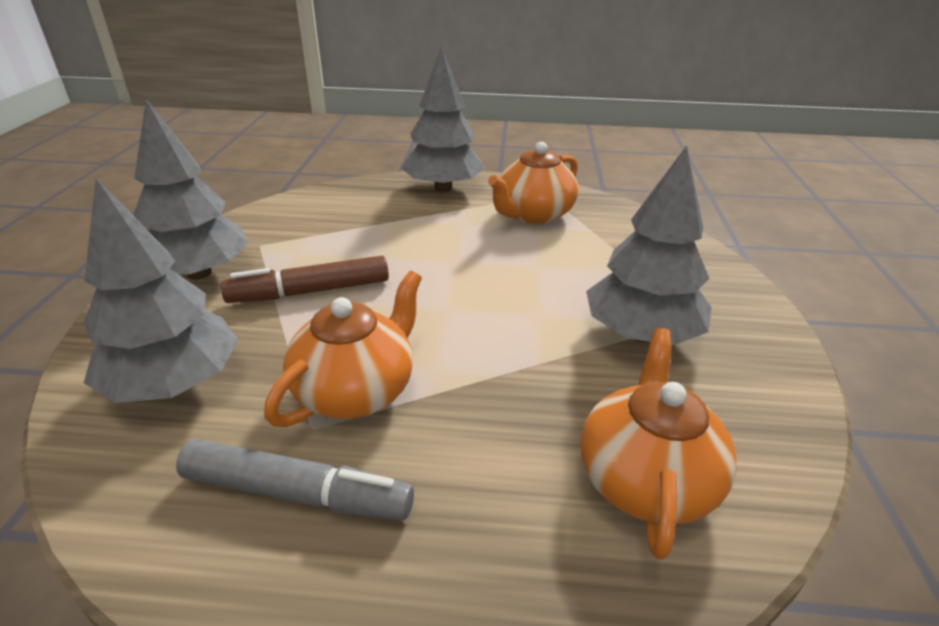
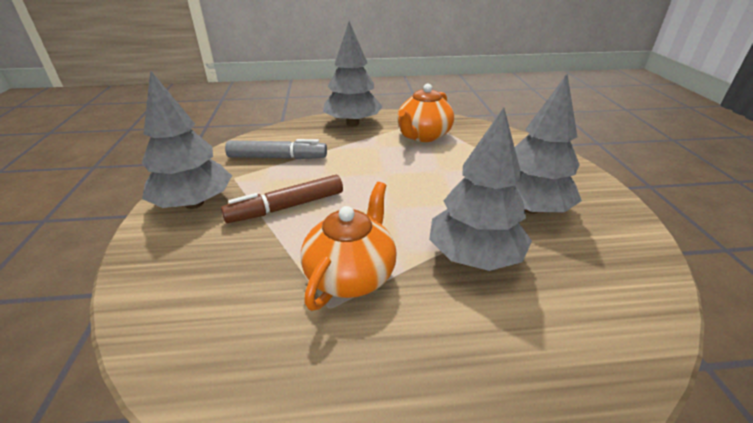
camera: 10 degrees left, 0 degrees up
(175, 383) = (208, 289): grey tree -> grey tree (474, 256)
(297, 493) = (339, 358): grey marker -> grey marker (277, 157)
(645, 478) = (576, 306): orange teapot -> none

